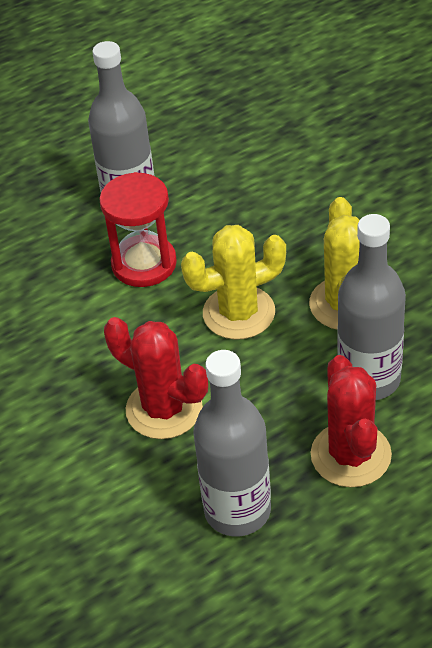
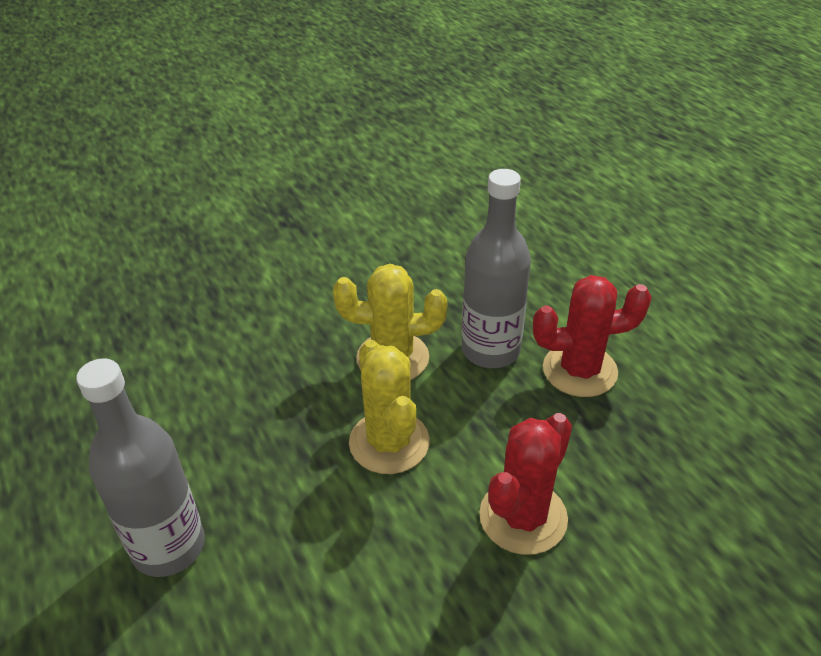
camera: 90 degrees left, 5 degrees down
(144, 264) = (288, 532): red hourglass -> none
(237, 511) = (653, 457): grey bottle -> none

